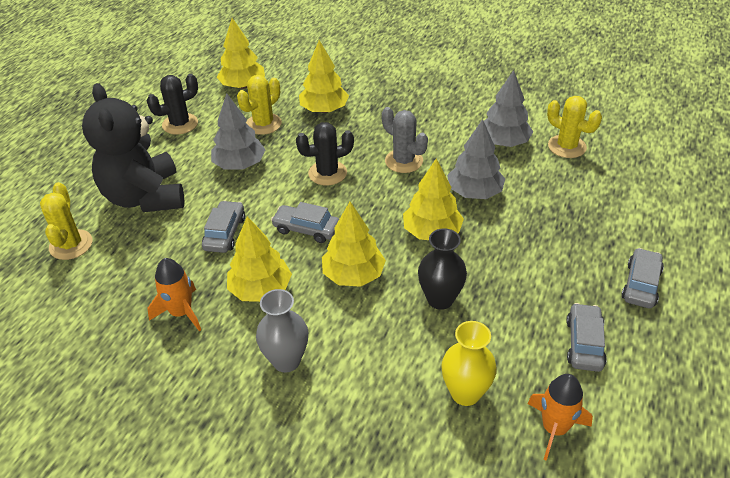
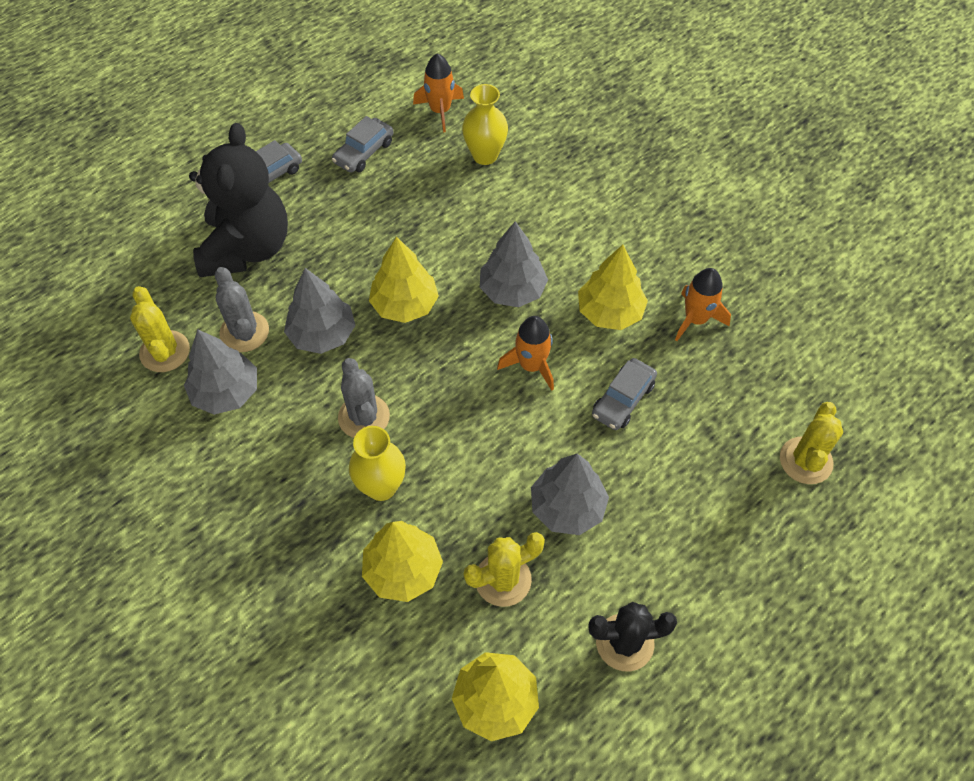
camera: 155 degrees left, 15 degrees up
(145, 197) = (705, 502): black teddy bear -> black teddy bear (247, 248)
(286, 360) = (614, 235): grey vase -> none
(306, 229) = (531, 365): grey car -> orange rocket
(327, 173) = (465, 439): black cactus -> none
(353, 275) = (512, 290): yellow tree -> grey tree
(364, 135) = (381, 487): none -> yellow vase
(440, 299) = (449, 233): black vase -> none
(529, 174) = (244, 332): none -> grey cactus

